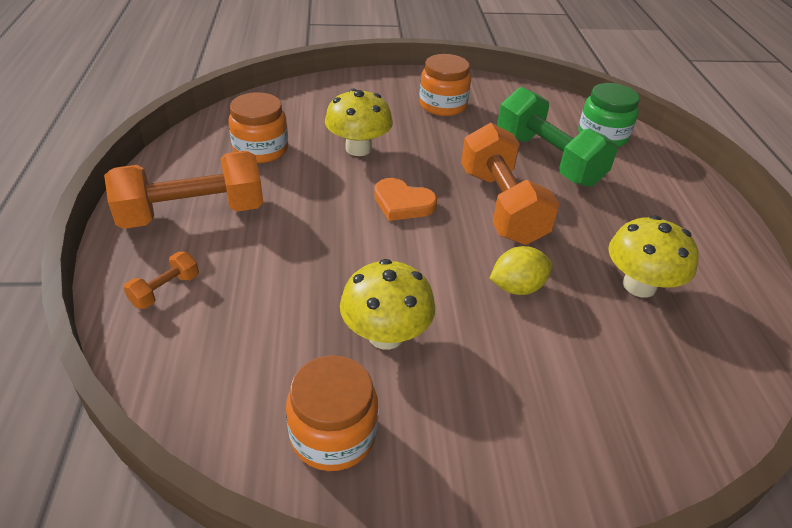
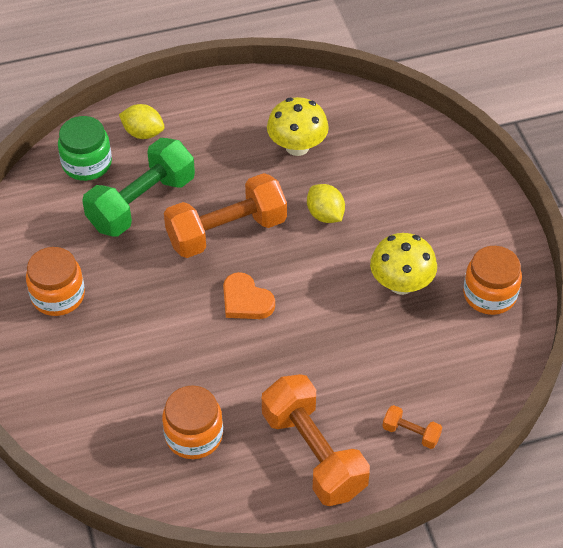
camera: 100 degrees left, 10 degrees up
(358, 148) = (167, 352): yellow mushroom -> none
(403, 203) = (246, 300): orange heart -> orange heart turned 120 degrees clockwise
(649, 173) = (143, 133): none -> yellow lemon

